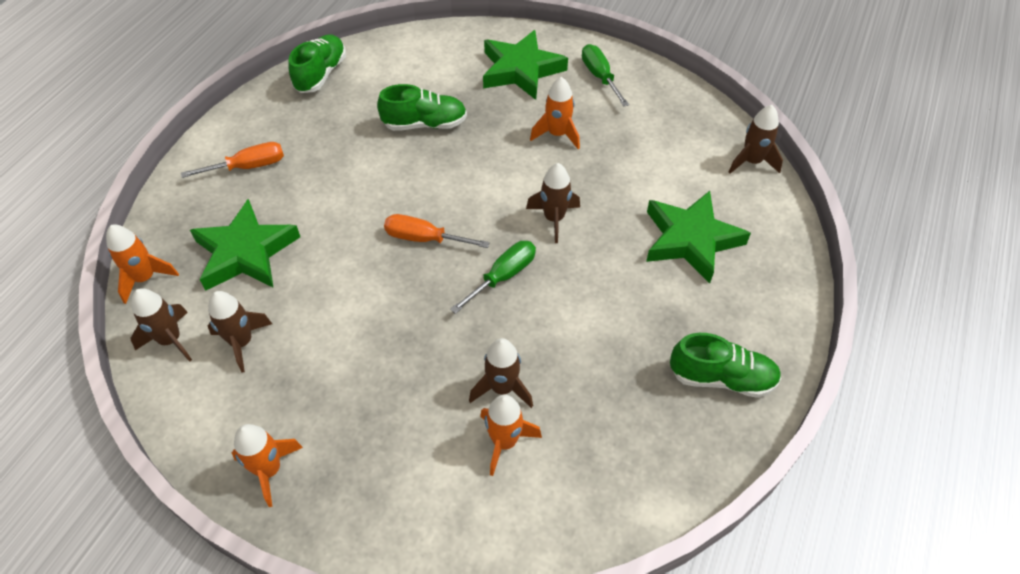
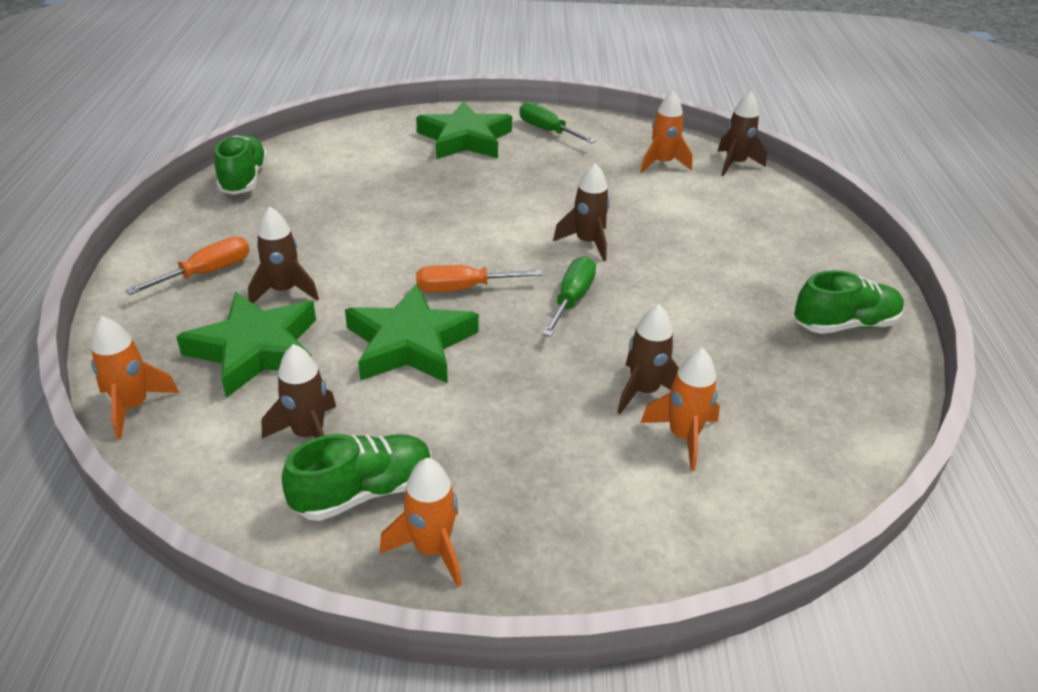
camera: 25 degrees left, 15 degrees down
(170, 340) = (209, 458): brown rocket -> brown rocket (284, 291)
(425, 124) = (394, 197): green shoe -> green shoe (364, 492)
(557, 134) = (539, 179): orange rocket -> orange rocket (662, 164)
(691, 240) = (729, 229): green star -> green star (410, 343)

